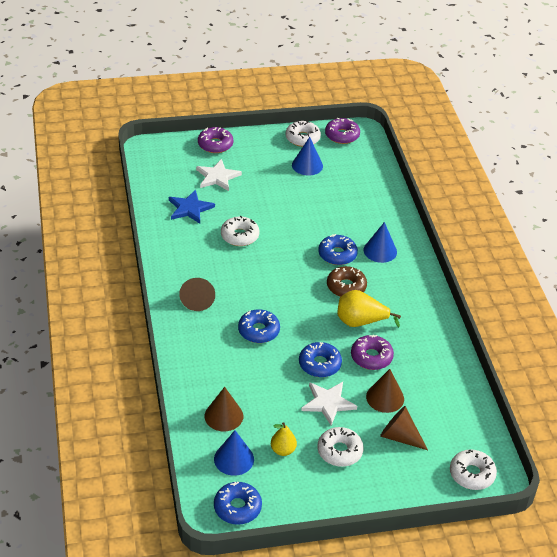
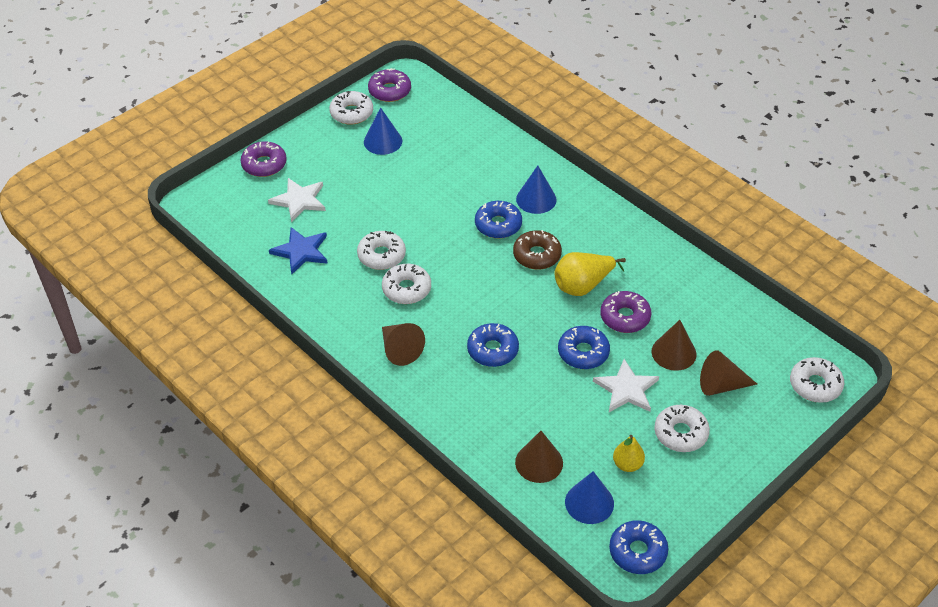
camera: 30 degrees left, 5 degrees up
(237, 264) = (406, 289): none -> white donut

